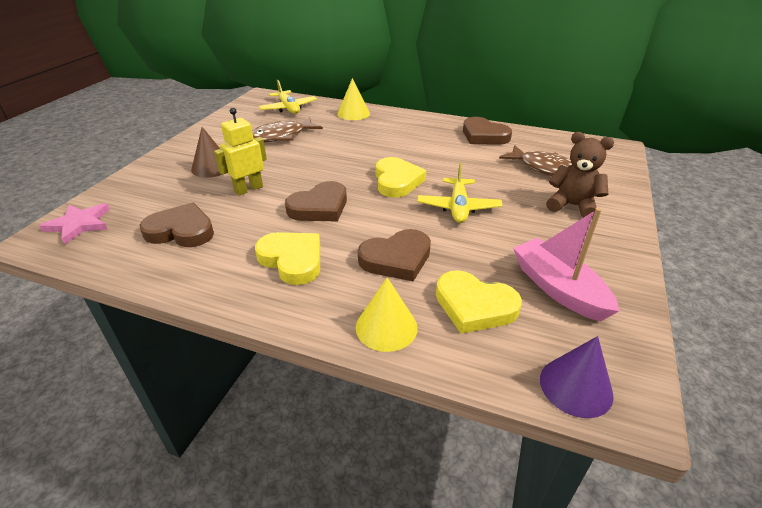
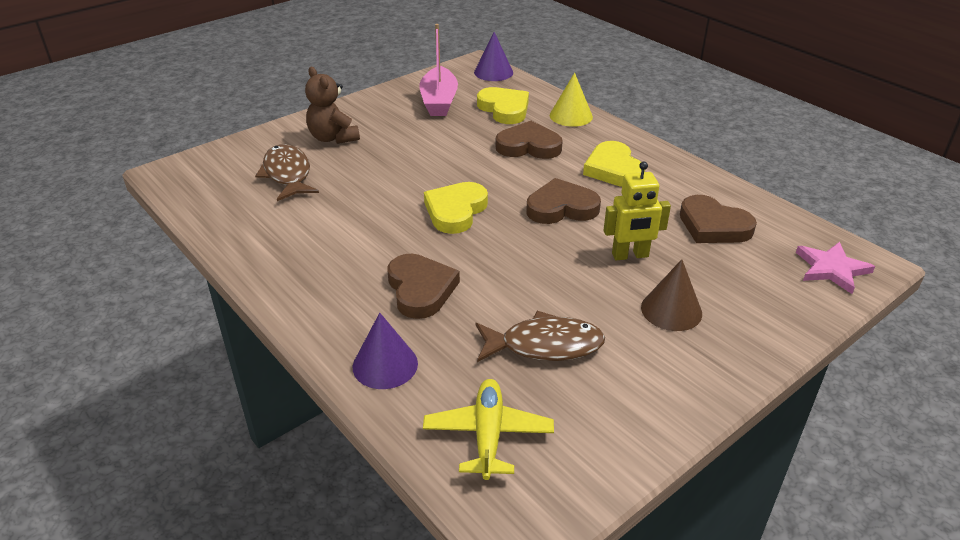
camera: 150 degrees left, 0 degrees up
(353, 113) = (385, 365): yellow cone -> purple cone
(458, 207) = (430, 166): yellow plane -> none
(484, 136) = (270, 239): brown heart -> brown heart (420, 289)

